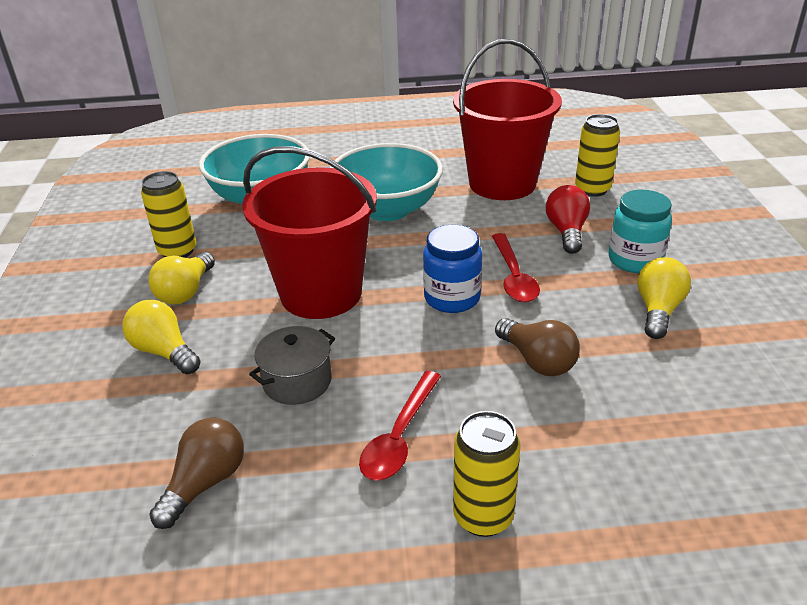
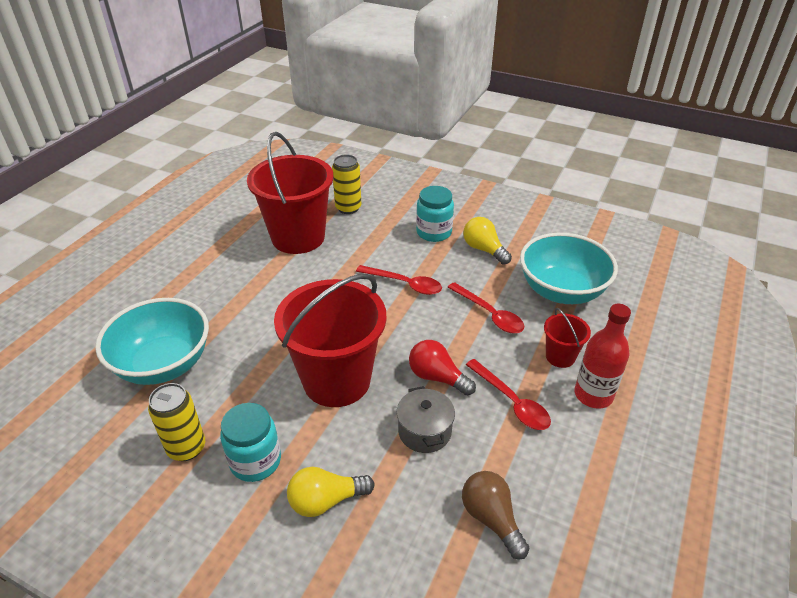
camera: 60 degrees left, 5 degrees up
(186, 292) = (255, 461): yellow light bulb -> turquoise jar
(387, 209) = (267, 302): turquoise bowl -> turquoise bowl (561, 291)
(452, 298) = (401, 320): blue jar -> none
(483, 516) = (593, 395): yellow can -> red bottle
(526, 456) = (560, 356): none -> red bucket
(537, 361) = (489, 314): brown light bulb -> red spoon
(567, 232) = (381, 241): red light bulb -> red light bulb (437, 377)

